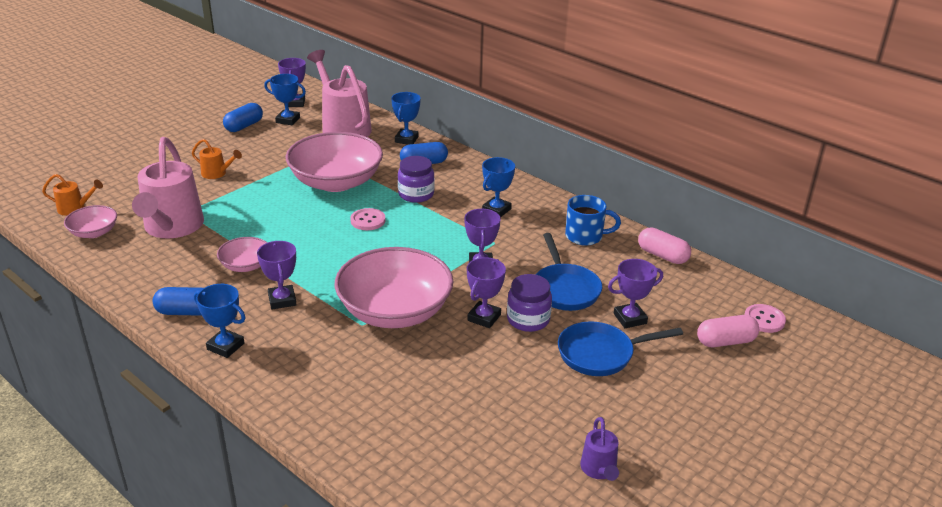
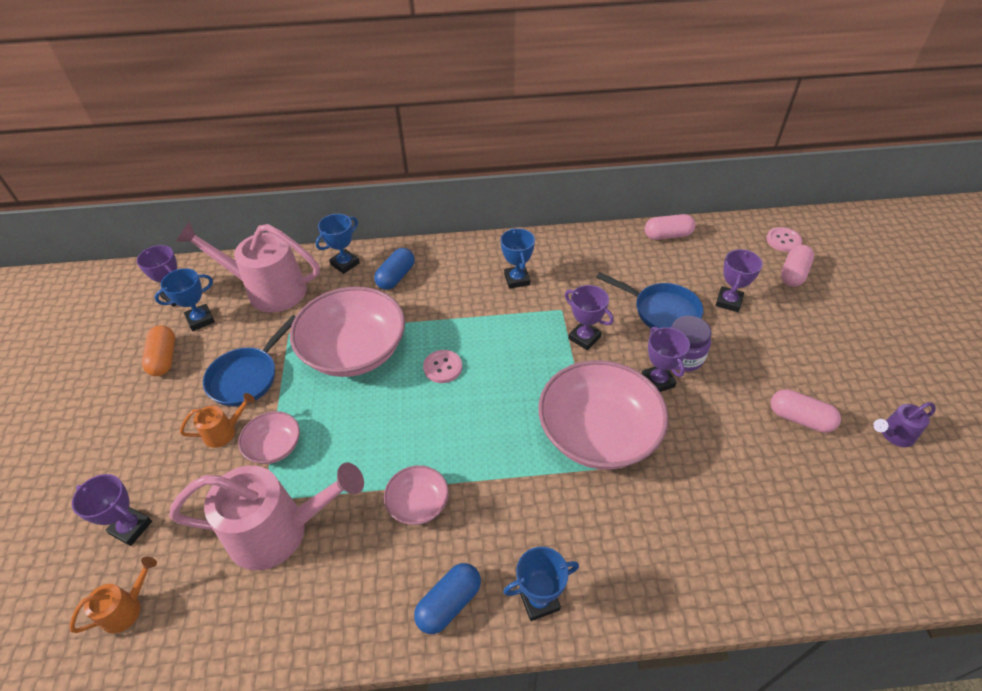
camera: 45 degrees left, 15 degrees up
(94, 232) = (201, 615): pink bowl -> pink bowl (274, 446)
(171, 228) = (280, 531): pink watering can -> pink watering can turned 45 degrees counterclockwise
(244, 126) = (164, 358): blue capsule -> orange capsule
(282, 300) = (505, 507): purple trophy -> purple trophy (131, 528)
(406, 139) = (345, 264): blue trophy -> blue trophy turned 75 degrees clockwise
(416, 194) = (438, 311): purple jar -> none
(544, 407) = (800, 418): none -> pink capsule
(585, 236) = (604, 256): blue mug -> none
(599, 470) = (893, 435): purple watering can -> purple watering can turned 120 degrees clockwise
(600, 354) = (758, 345): blue pan -> blue pan (247, 377)

